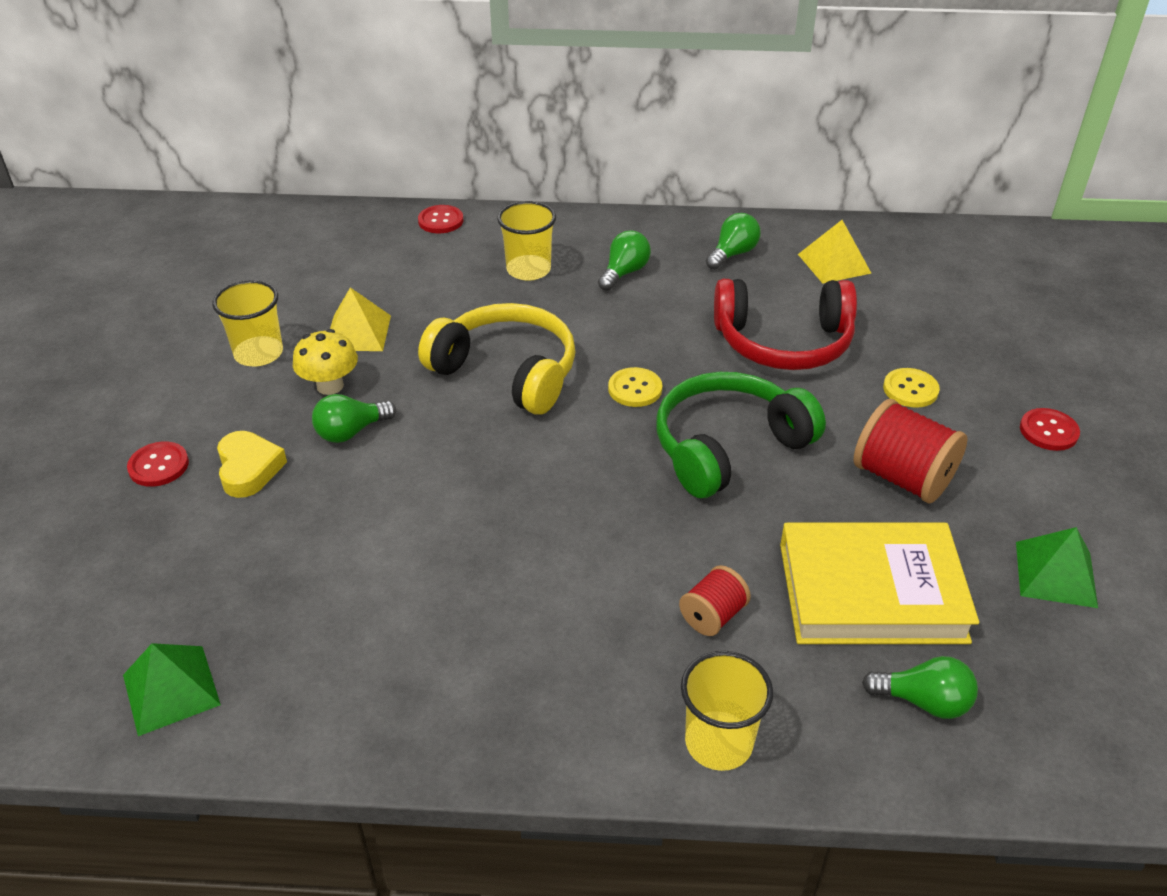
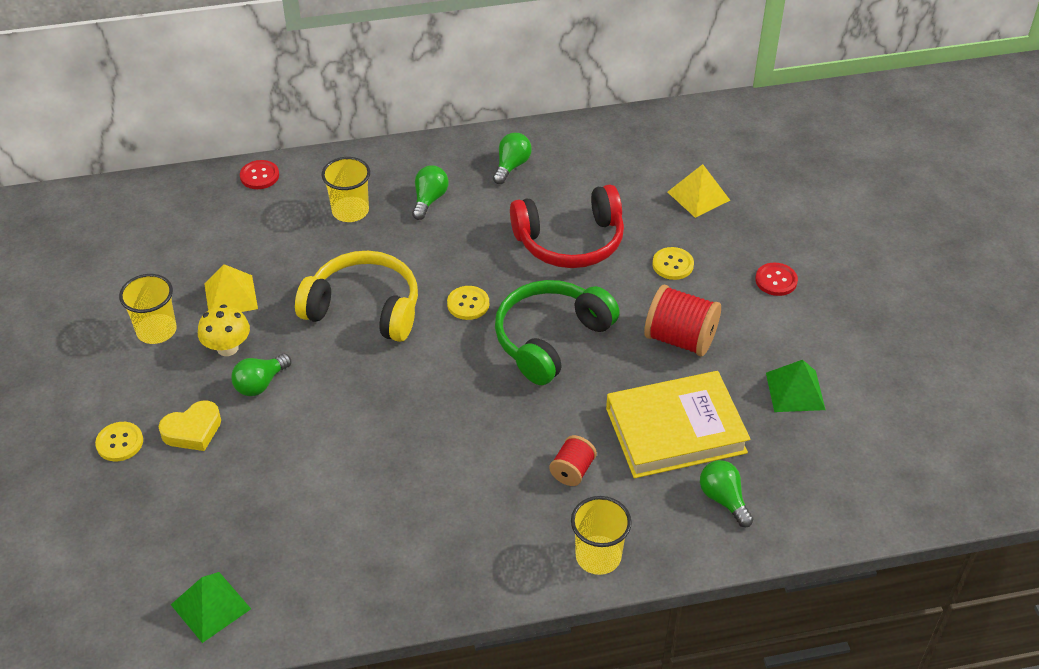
camera: 15 degrees left, 5 degrees up
(158, 466) = (119, 443): red button -> yellow button
(249, 469) = (193, 430): yellow heart -> yellow heart turned 90 degrees clockwise
(834, 263) = (593, 161): yellow pyramid -> yellow pyramid (698, 196)
(923, 701) = (723, 499): green light bulb -> green light bulb turned 120 degrees counterclockwise

